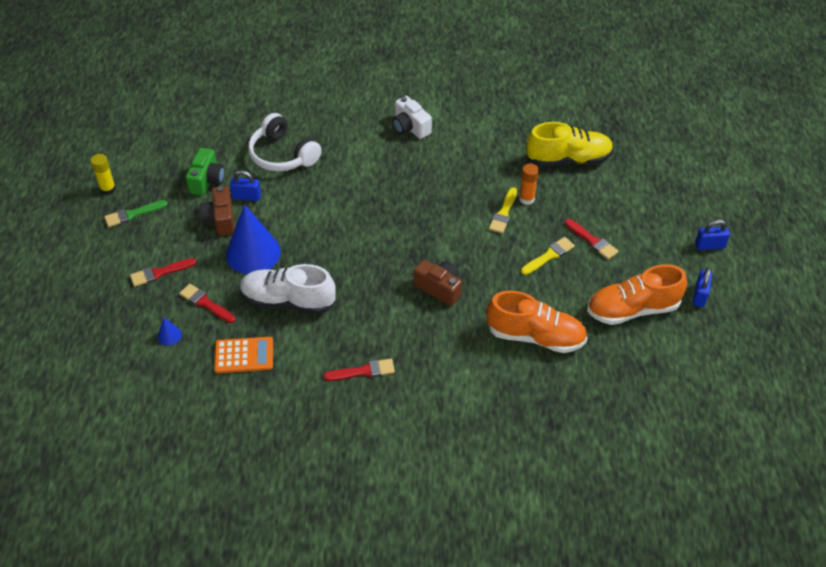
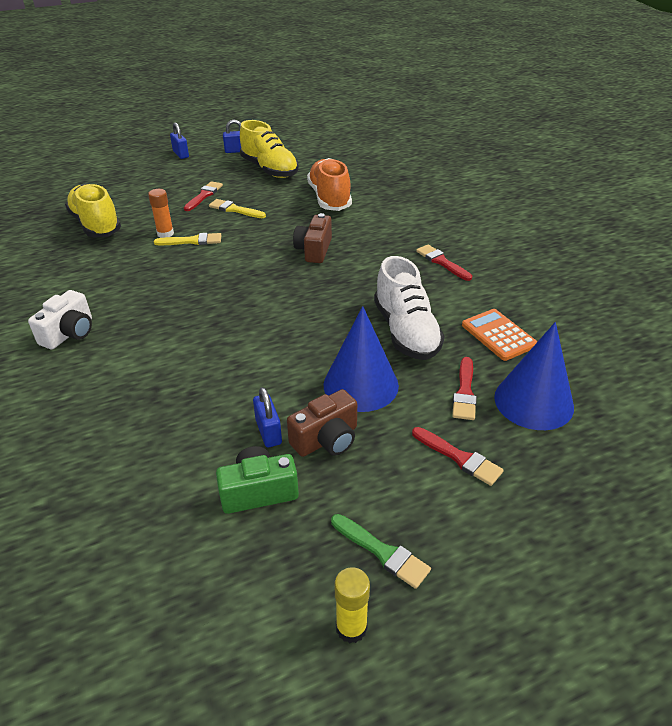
camera: 115 degrees left, 10 degrees down
(169, 335) = (533, 401): blue cone -> blue cone, size x2.44
(282, 155) = (165, 429): white headphones -> none
(632, 309) = (269, 169): orange shoe -> yellow shoe

